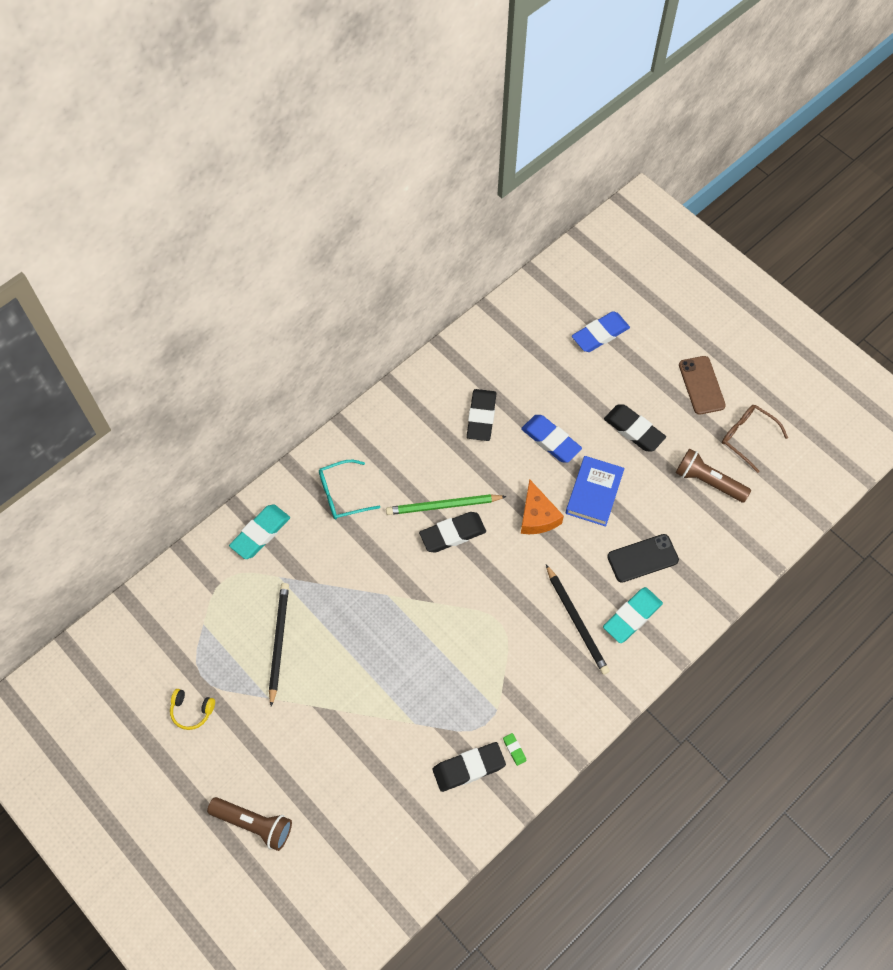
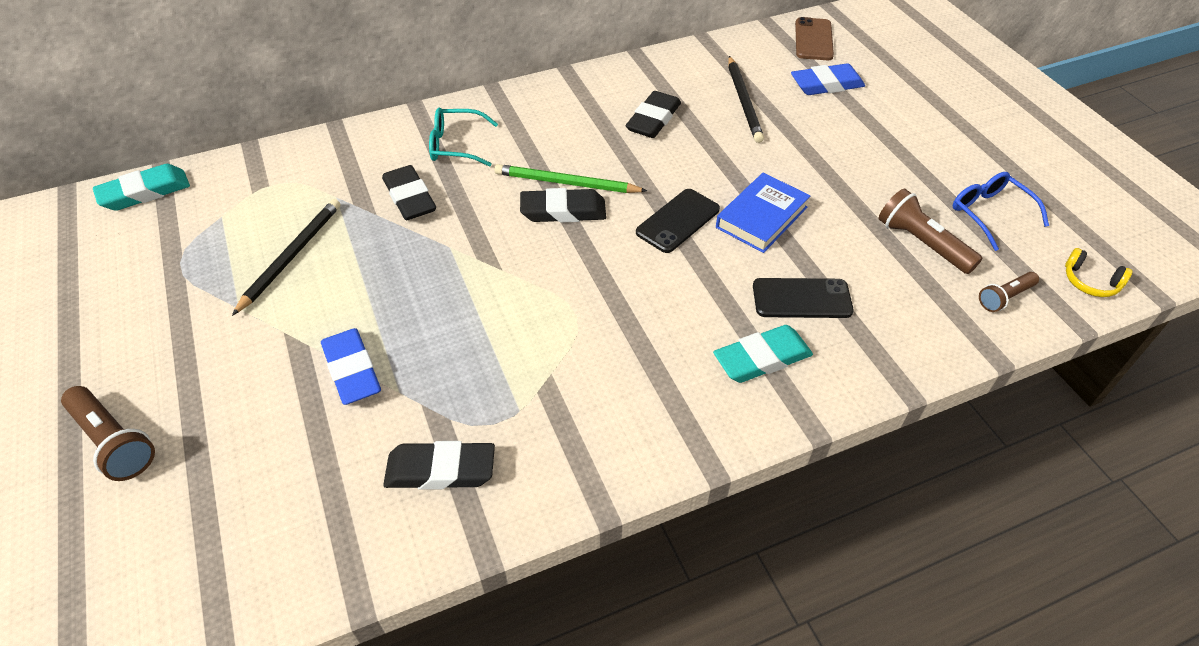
camera: 20 degrees right, 15 degrees down
(192, 711) = (141, 294): yellow headphones -> yellow headphones (1090, 282)
(260, 533) = (344, 155): turquoise eraser -> turquoise eraser (145, 192)
(514, 749) = (518, 468): green eraser -> none
(537, 516) = (677, 221): orange cheese -> black phone
(550, 441) = (727, 158): blue eraser -> blue eraser (352, 370)
(576, 621) = (680, 342): black pencil -> black pencil (744, 101)
(633, 430) = (837, 172): black eraser -> black eraser (409, 198)
(701, 385) = (940, 153): brown phone -> brown phone (813, 39)
(747, 437) = (989, 213): brown glasses -> blue glasses
(770, 512) = (1005, 297): none -> brown flashlight

